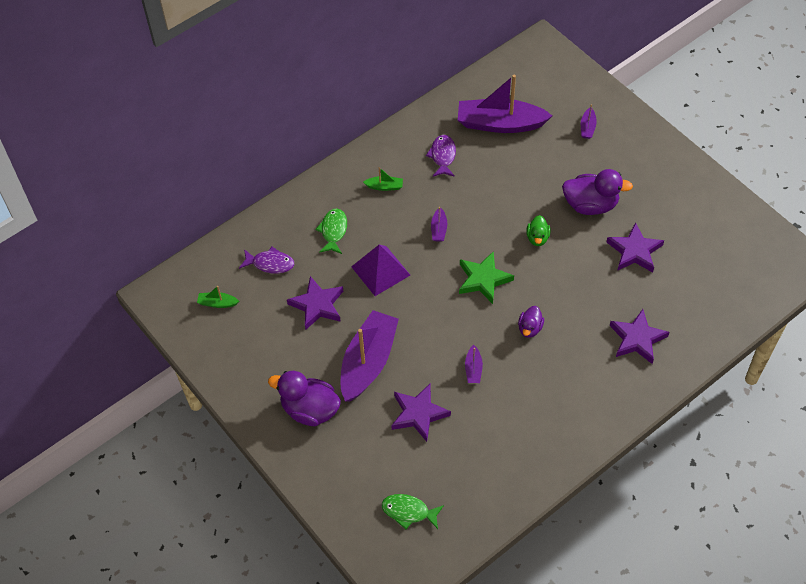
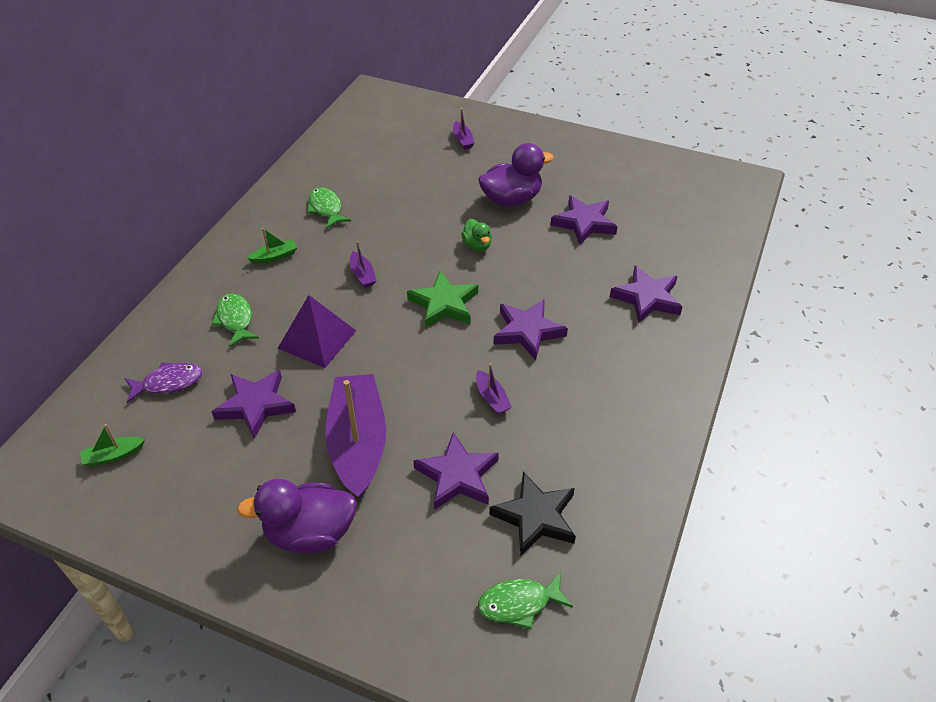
camera: 30 degrees left, 10 degrees down
(443, 156) = (326, 209): purple fish -> green fish
(451, 464) = (535, 517): none -> black star
(500, 124) = (371, 163): purple boat -> none
(530, 328) = (527, 331): purple duck -> purple star

